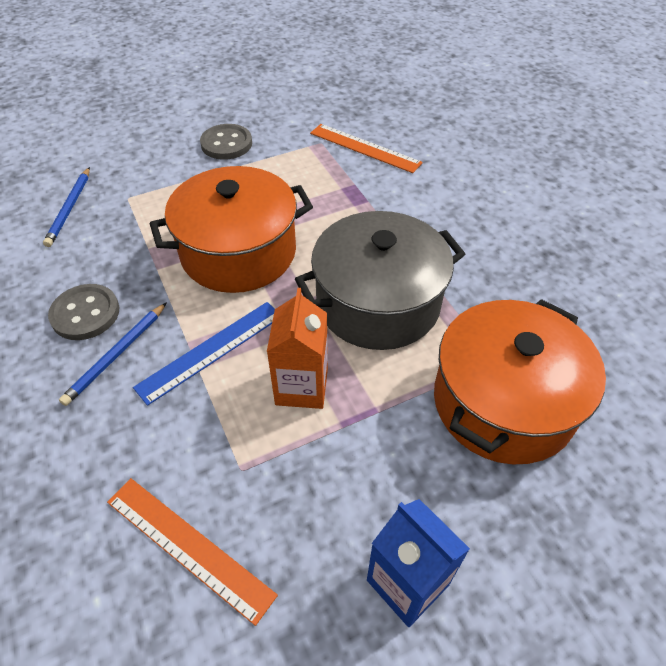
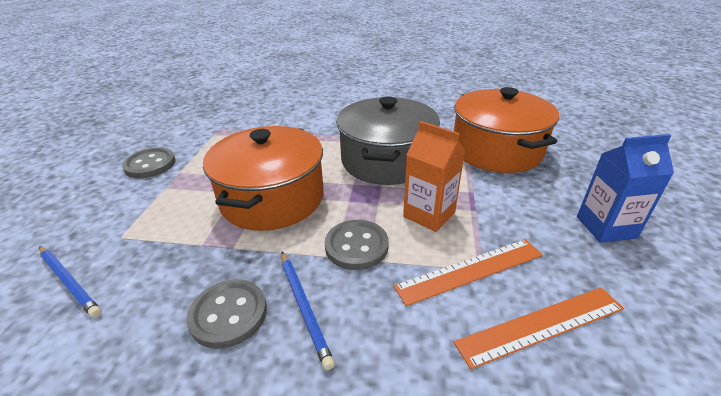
camera: 55 degrees left, 15 degrees down
(211, 351) = (356, 246): blue ruler -> grey button
(365, 148) = (250, 117): orange ruler -> orange ruler (470, 270)

